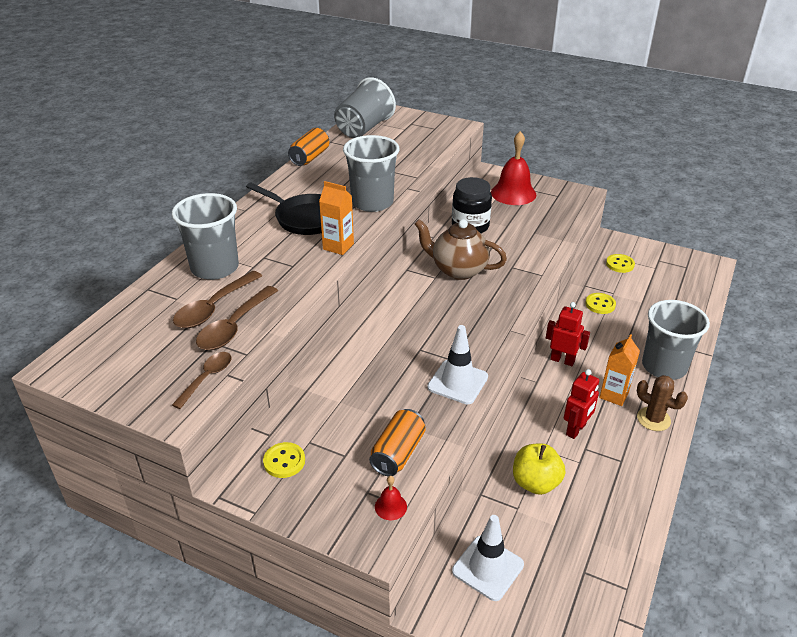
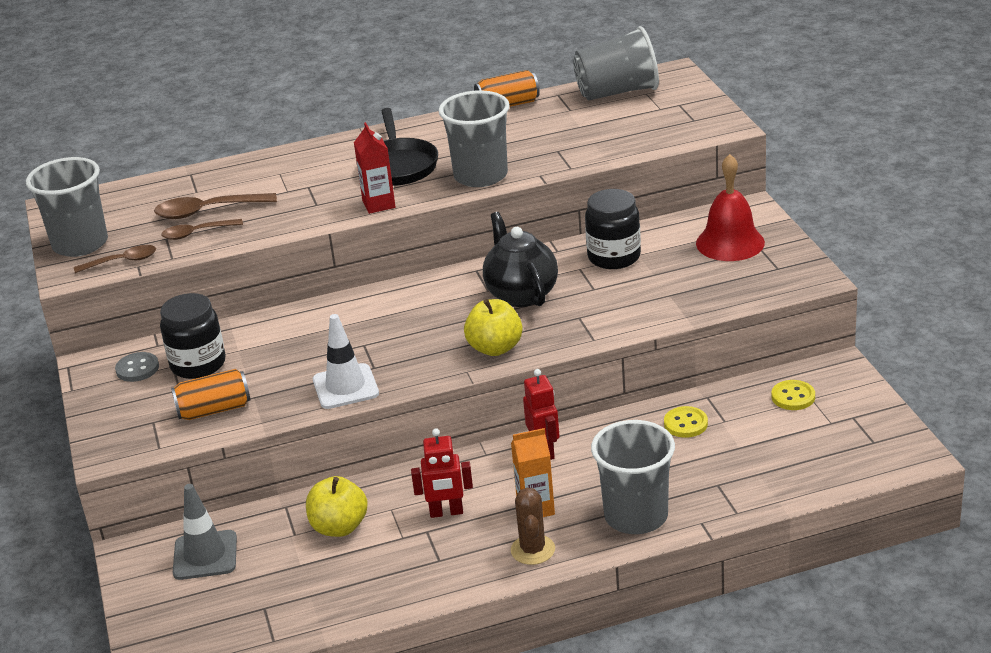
camera: 50 degrees right, 5 degrees down
(215, 268) = (259, 179): grey cup -> grey cup (80, 244)
(234, 327) = (196, 233): brown spoon -> brown spoon, size x0.65
(284, 461) = (137, 369): yellow button -> grey button
(328, 429) = (198, 364): none -> black jar
(338, 246) = (379, 204): orange carton -> red carton
(390, 506) = (150, 440): red bell -> none
(458, 270) = (521, 294): brown teapot -> black teapot
(487, 568) = (205, 555): white traffic cone -> grey traffic cone
(501, 308) = (495, 348): none -> yellow apple

